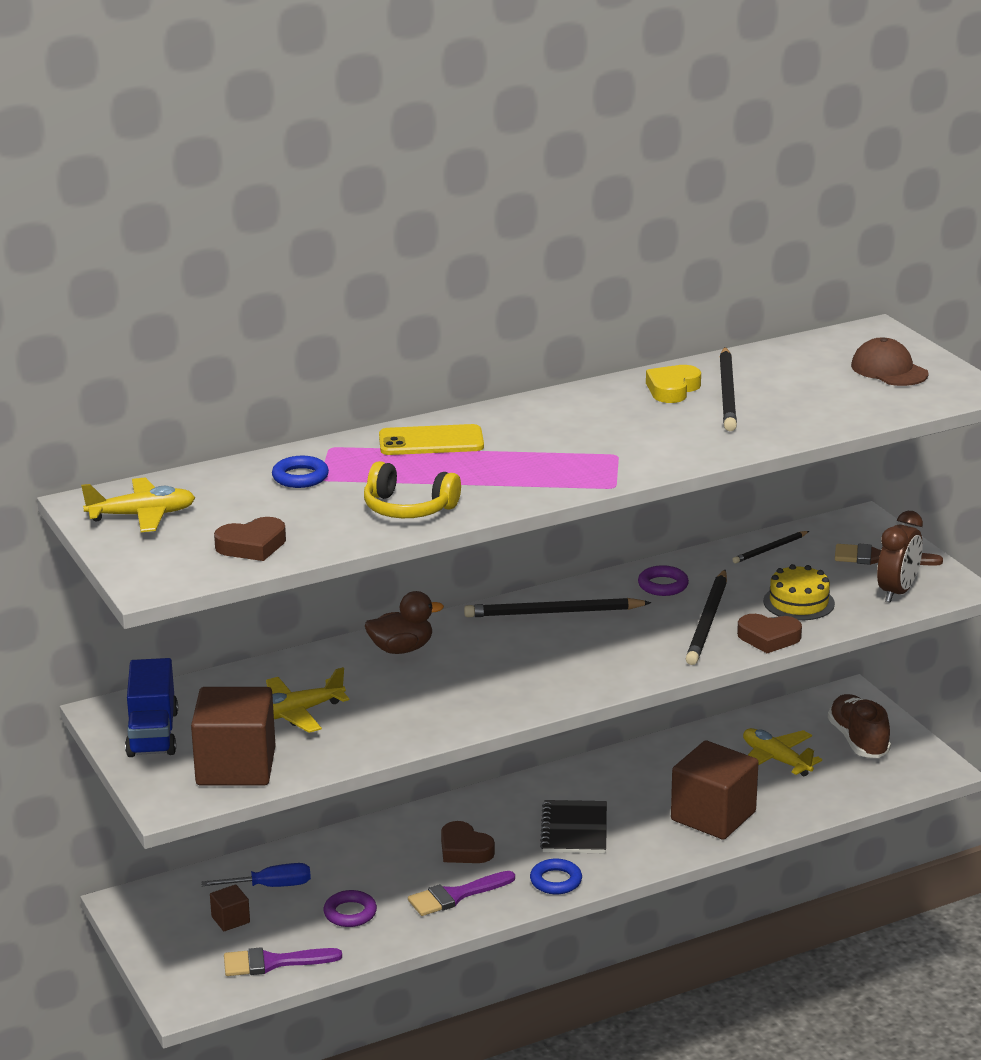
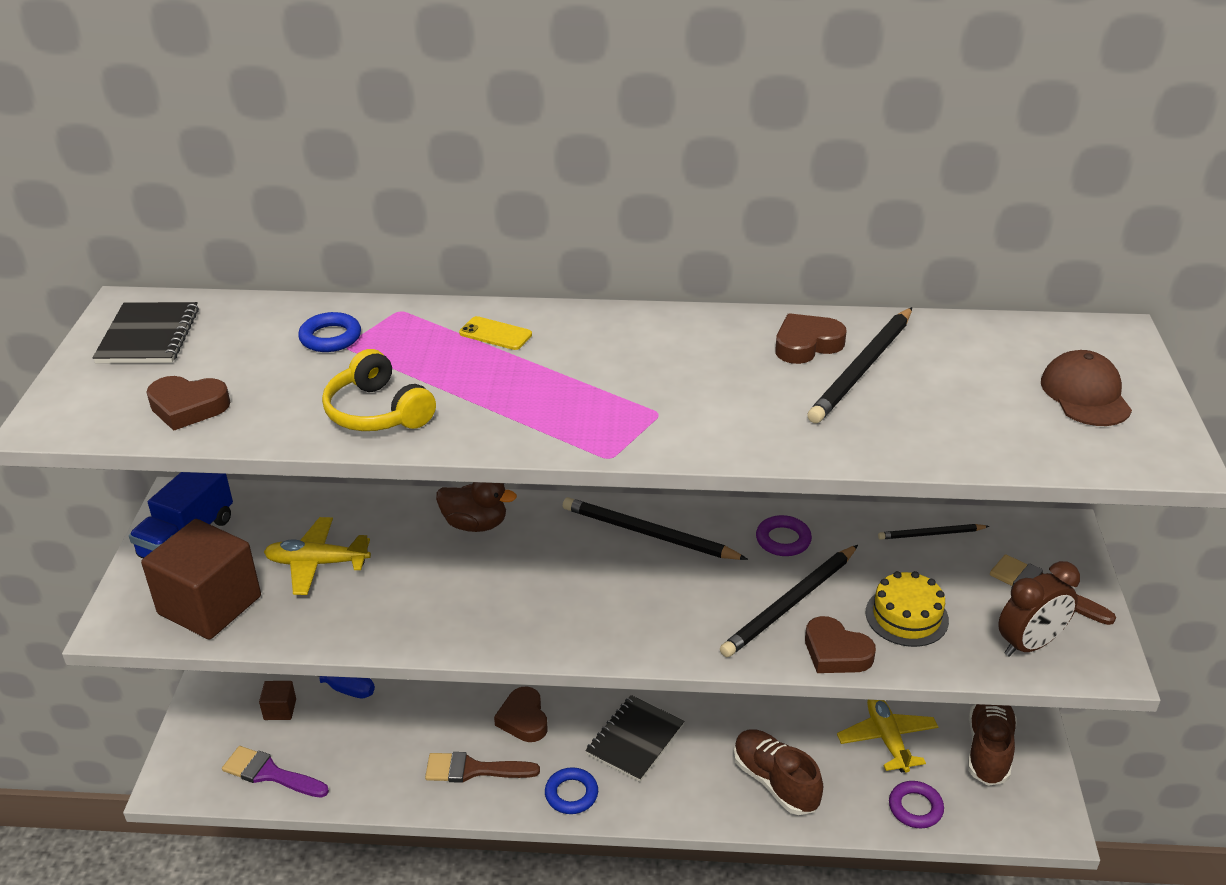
camera: 30 degrees right, 10 degrees up
(142, 515) = (149, 336): yellow plane -> black notebook
(350, 913) = (374, 747): purple ring -> purple ring (915, 808)
(431, 441) = (495, 334): yellow phone -> yellow phone, size x0.60
(455, 895) = (473, 769): purple brush -> brown brush
(672, 389) = (806, 344): yellow heart -> brown heart
(713, 816) = (775, 782): brown cube -> brown shoe

